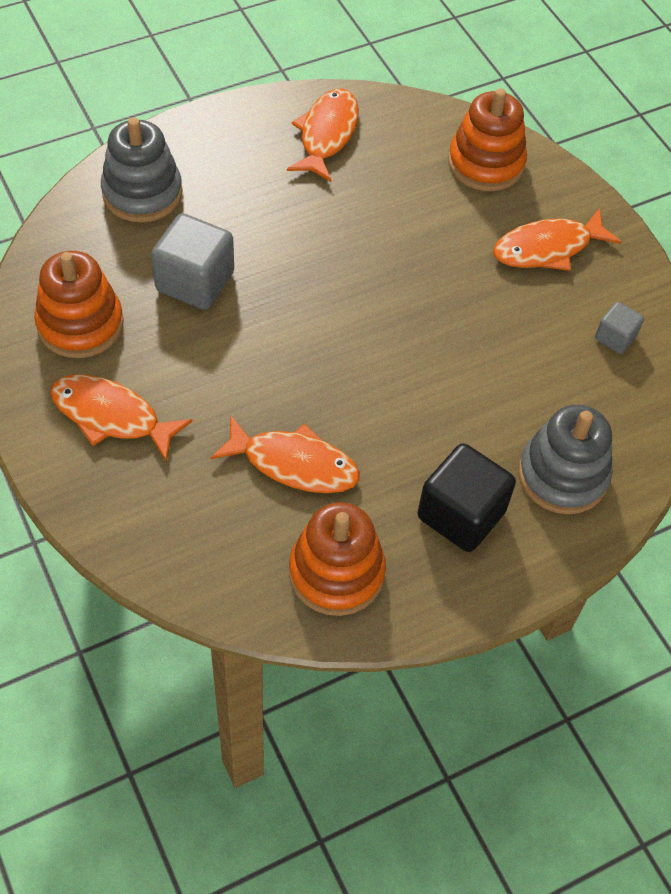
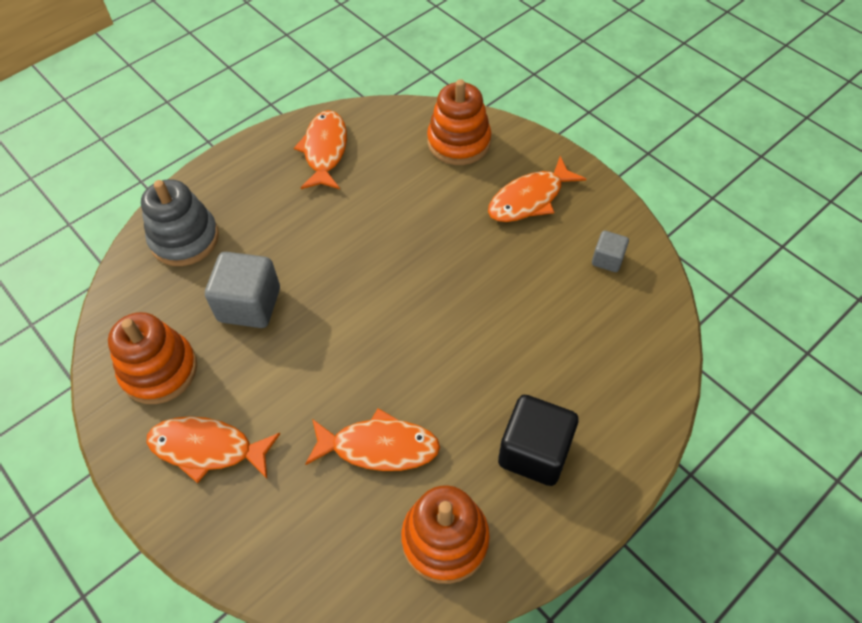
camera: 10 degrees left, 0 degrees up
(562, 475) = (606, 391): grey stacking toy -> none

